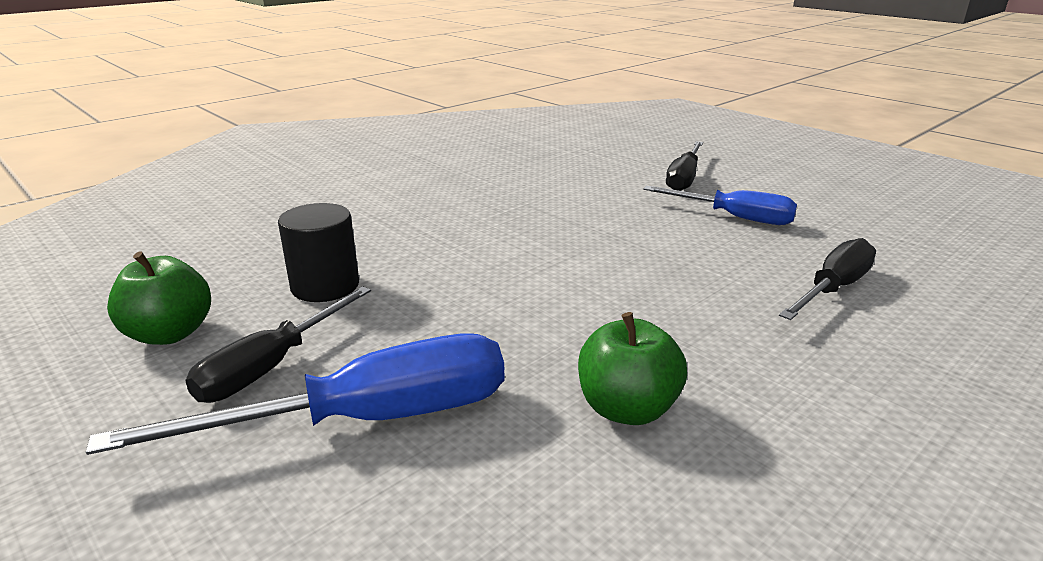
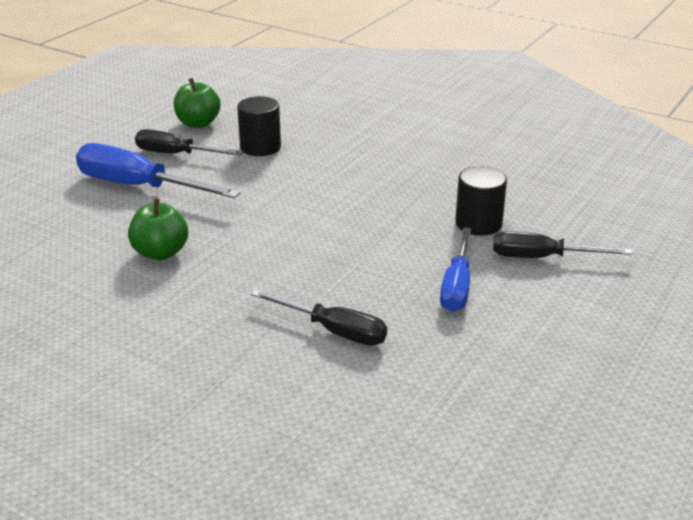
camera: 75 degrees right, 5 degrees up
(367, 420) = (139, 187): blue screwdriver -> blue screwdriver turned 150 degrees clockwise
(613, 192) = (478, 224): none -> black cylinder

